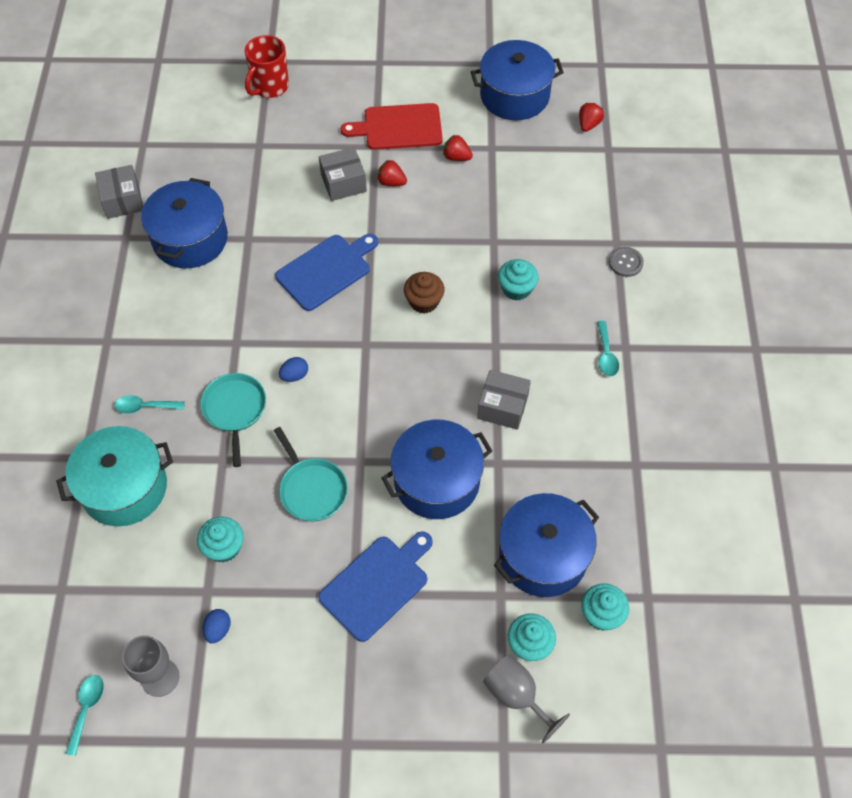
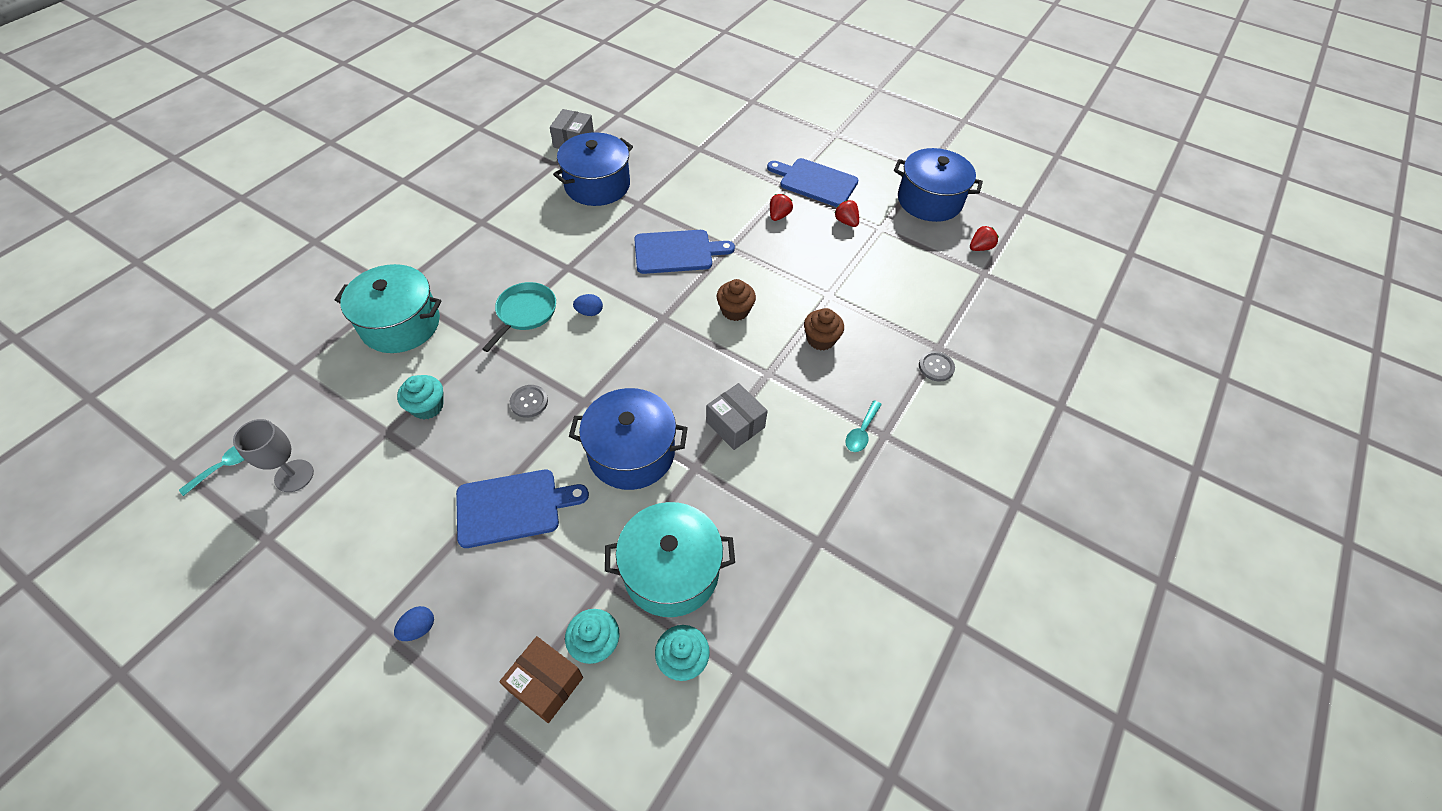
camera: 30 degrees right, 5 degrees down
(145, 407) = (466, 277): turquoise spoon -> none
(218, 629) = (366, 466): blue egg -> blue egg (419, 628)
(269, 87) = (739, 116): red mug -> none
(312, 489) = (529, 402): turquoise pan -> grey button
(343, 183) = (741, 200): grey box -> none
(391, 182) = (778, 216): red strawberry -> red strawberry turned 60 degrees clockwise
(399, 127) = (815, 182): red cutting board -> blue cutting board
(516, 289) = (820, 339): turquoise cupcake -> brown cupcake
(516, 696) = (546, 684): grey goblet -> brown box
(543, 556) = (671, 571): blue pot -> turquoise pot

